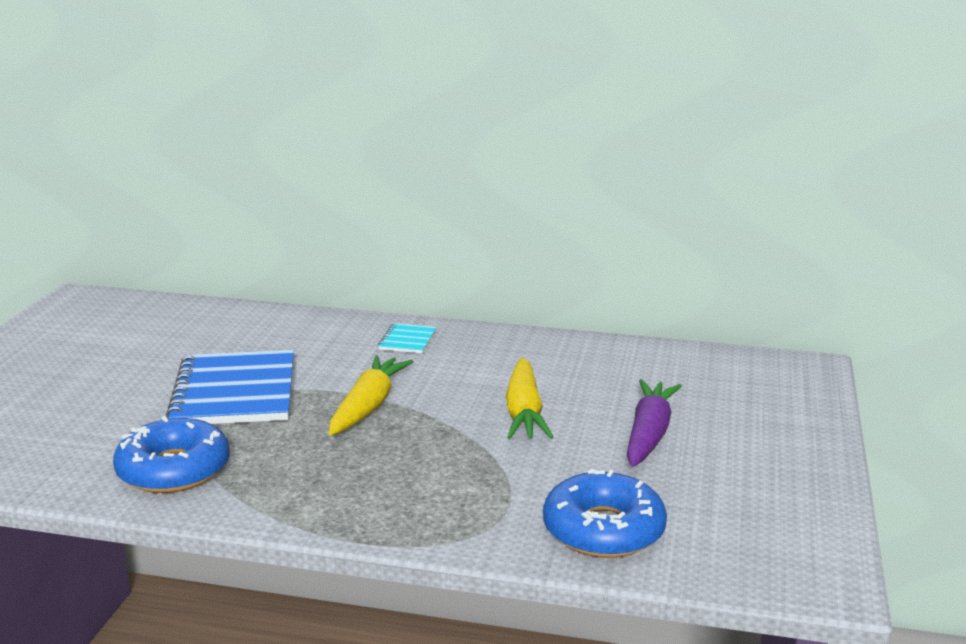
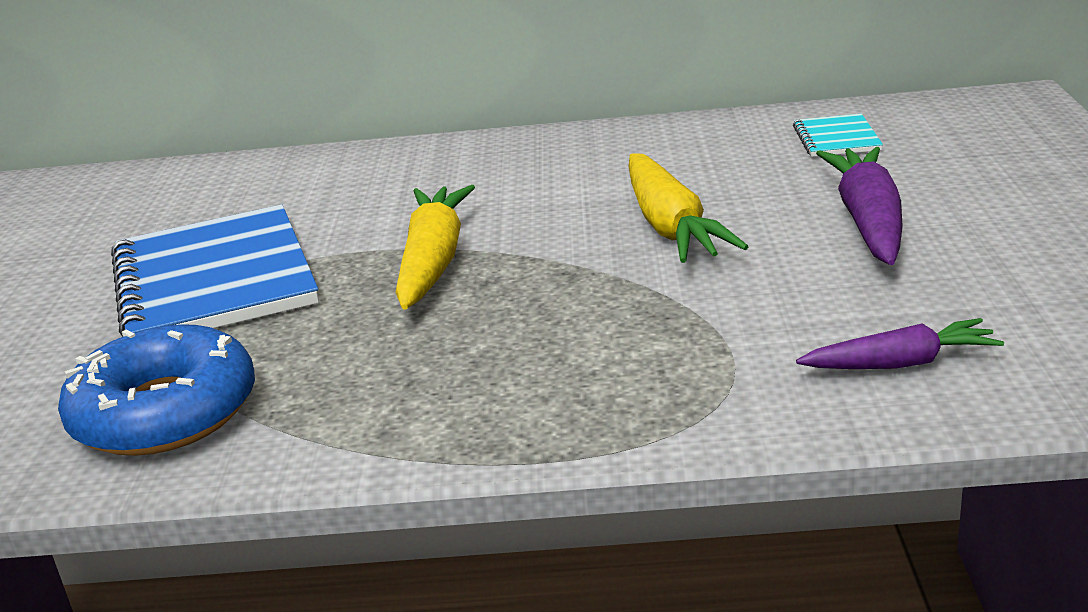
camera: 10 degrees left, 5 degrees up
(407, 340) = (442, 166): turquoise notebook -> turquoise notebook (836, 138)
(603, 530) = (900, 363): blue donut -> purple carrot

